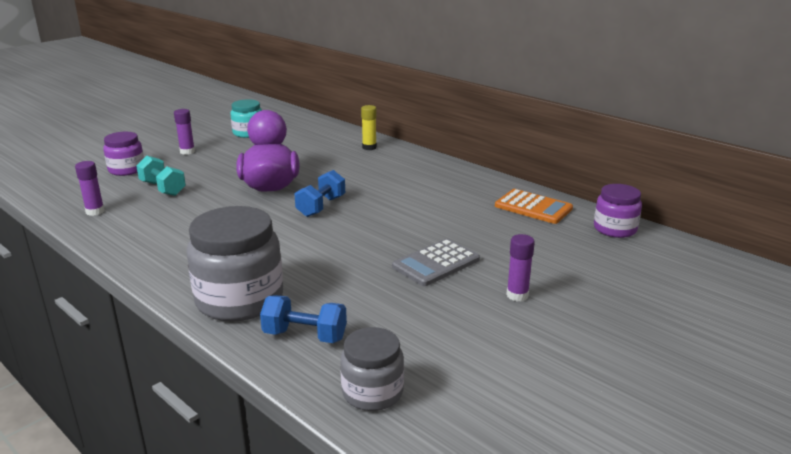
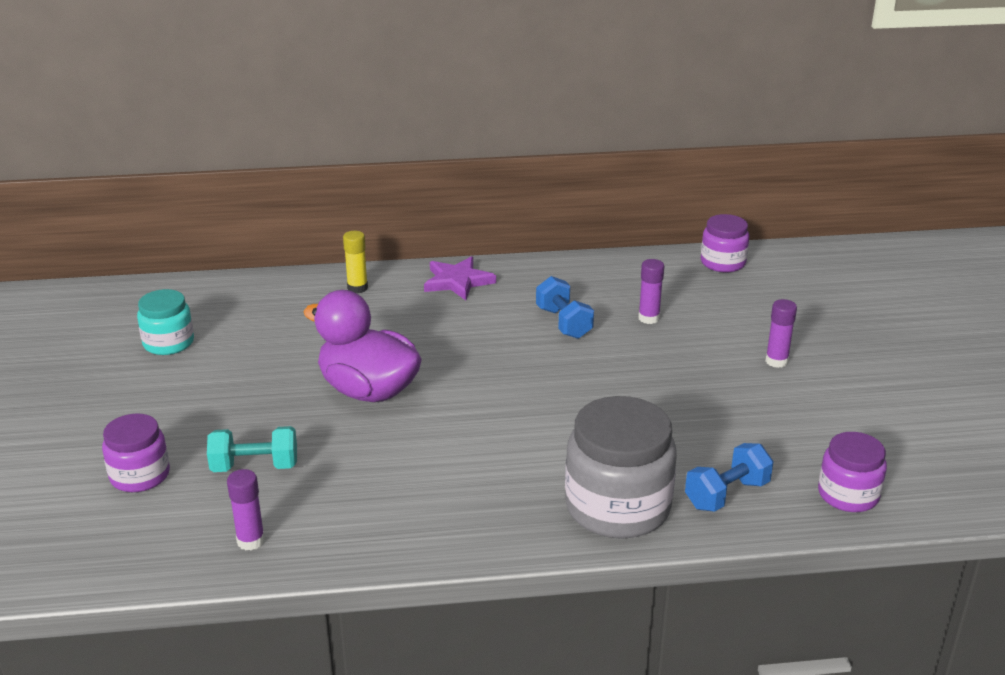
camera: 50 degrees left, 5 degrees up
(187, 152) = (156, 409): purple glue stick -> purple glue stick (648, 318)
(321, 206) = (471, 381): blue dumbbell -> blue dumbbell (563, 323)
(372, 392) = (848, 495): grey jar -> purple jar
(423, 165) = (457, 281): none -> purple star
(436, 263) = (677, 372): grey calculator -> none
(533, 207) = (634, 275): orange calculator -> none

